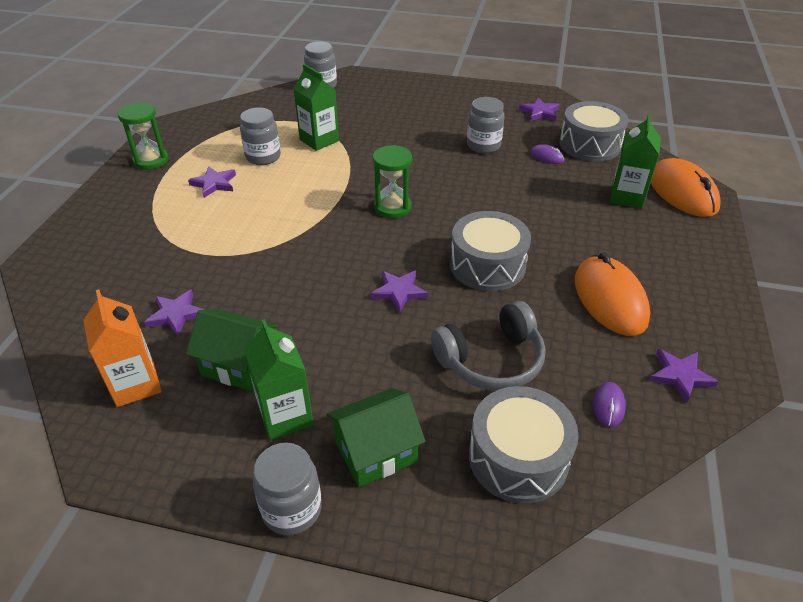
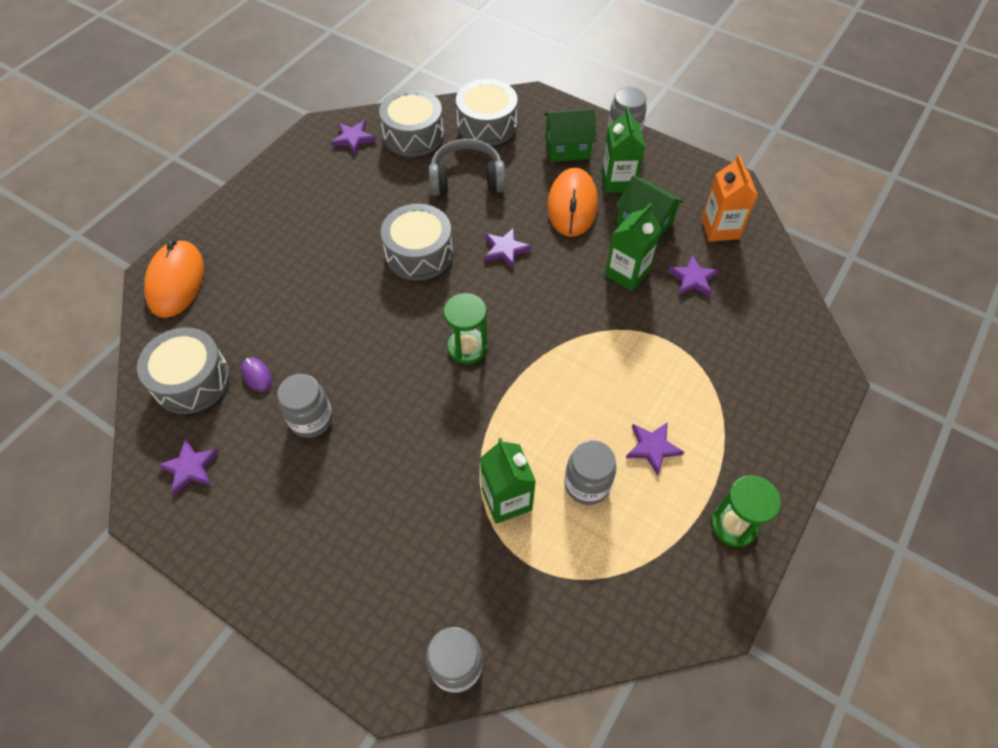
camera: 160 degrees left, 15 degrees up
(608, 406) = (413, 135): purple mouse -> grey drum
(610, 299) = (348, 198): orange mouse -> orange mouse (572, 205)
(627, 197) = (232, 292): green carton -> green carton (627, 273)

